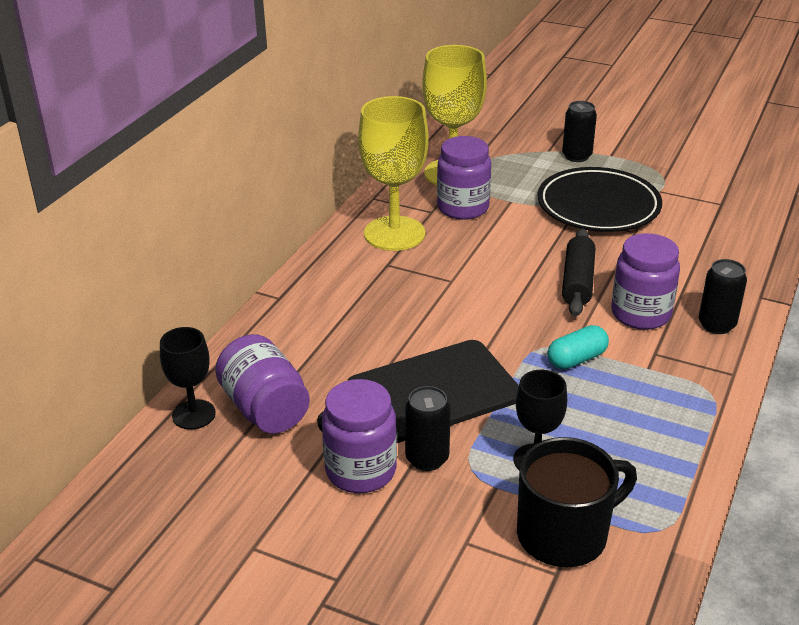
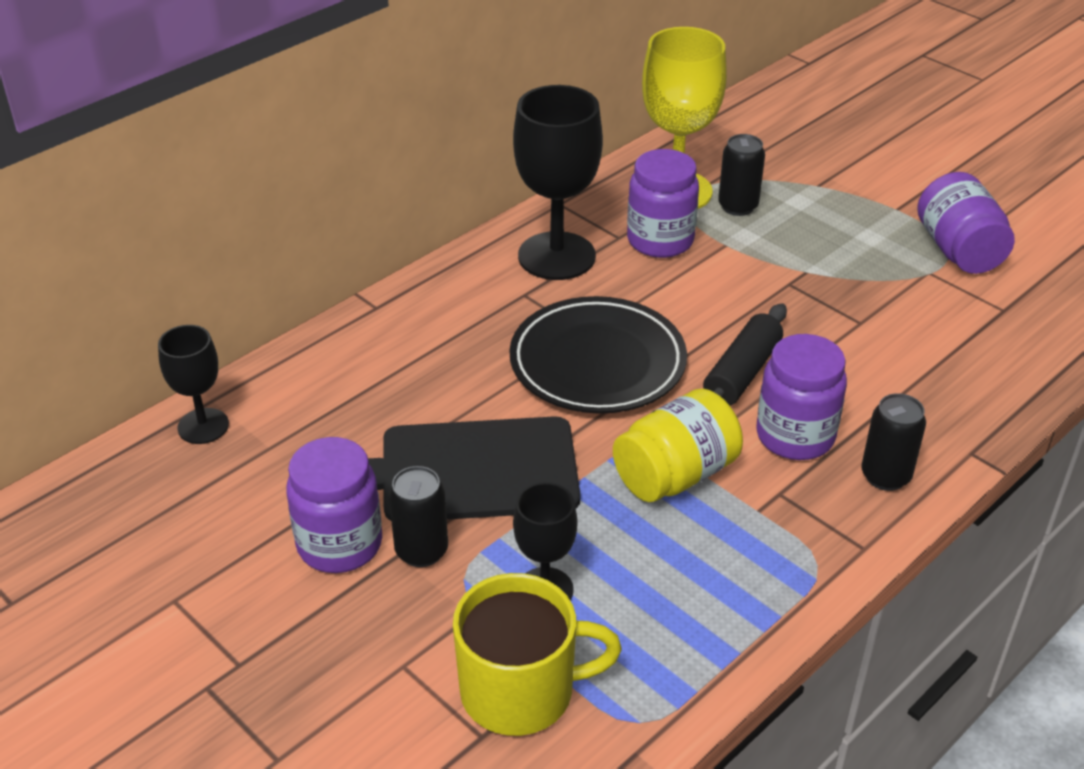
camera: 20 degrees right, 5 degrees up
(265, 408) = (281, 440): purple jar -> purple jar (958, 250)
(394, 233) = (556, 256): yellow goblet -> black goblet
(564, 534) = (521, 691): black mug -> yellow mug
(576, 156) = (850, 201): black can -> black can (738, 206)
(576, 359) = (675, 475): turquoise capsule -> yellow jar
(598, 206) = (834, 276): black plate -> black plate (597, 362)

